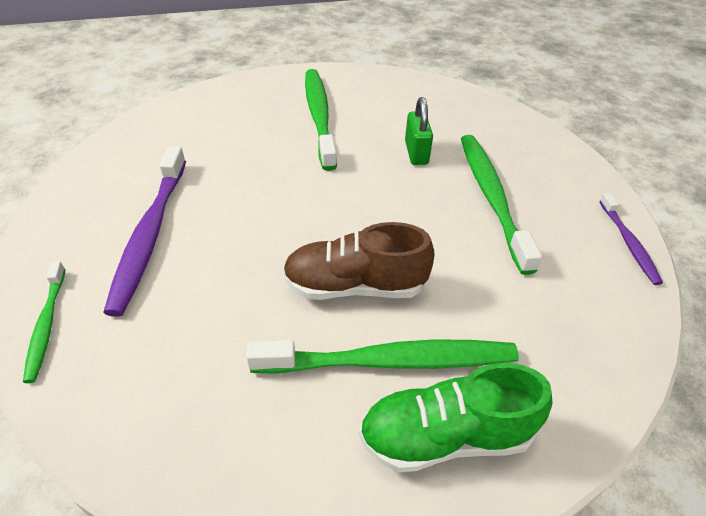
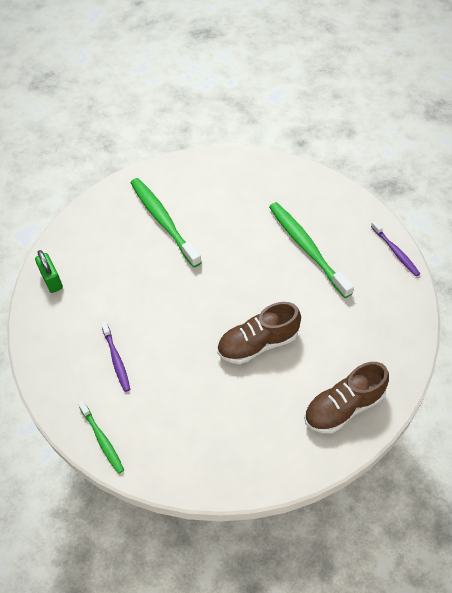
camera: 20 degrees left, 10 degrees up
(150, 234) = (116, 359): purple toothbrush -> purple toothbrush, size x0.55
(390, 361) = (299, 380): green toothbrush -> none
(416, 153) = (245, 229): green padlock -> green padlock (52, 280)
(445, 436) = (343, 407): green shoe -> brown shoe

